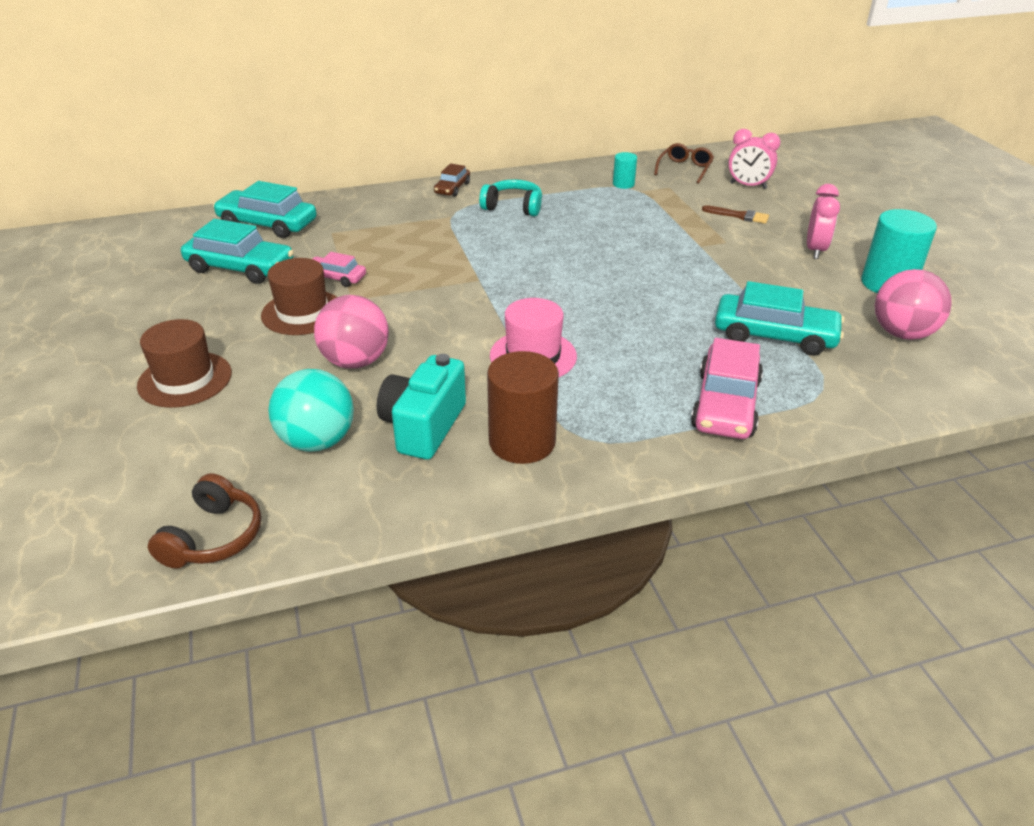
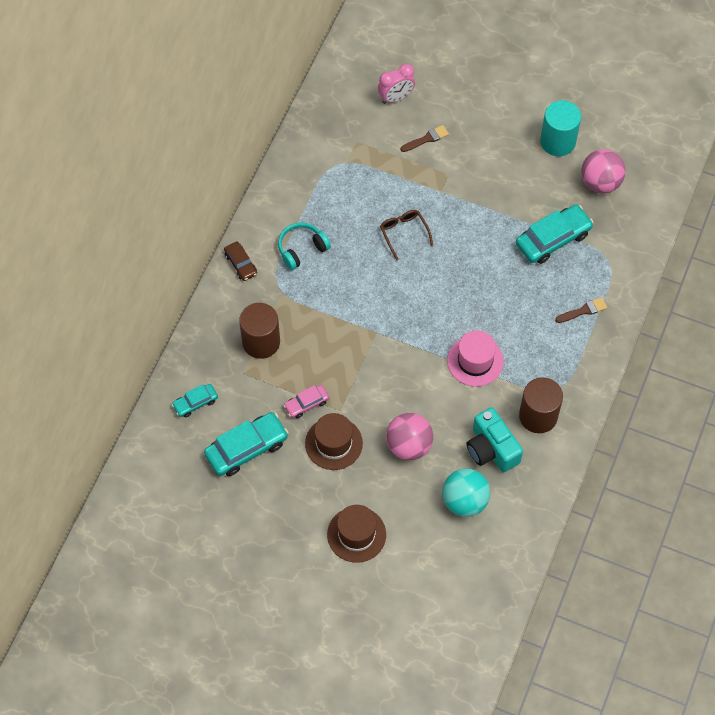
camera: 50 degrees left, 25 degrees up
(214, 537) = (500, 577): brown headphones -> none
(267, 224) = (195, 403): turquoise car -> turquoise car, size x0.55
(380, 227) = (261, 342): none -> brown cylinder
(623, 184) = (328, 163): turquoise cylinder -> none
(684, 169) = (340, 110): brown glasses -> brown glasses (404, 233)
(725, 404) = (583, 310): pink car -> brown brush
(815, 250) = (497, 140): pink clock -> none

